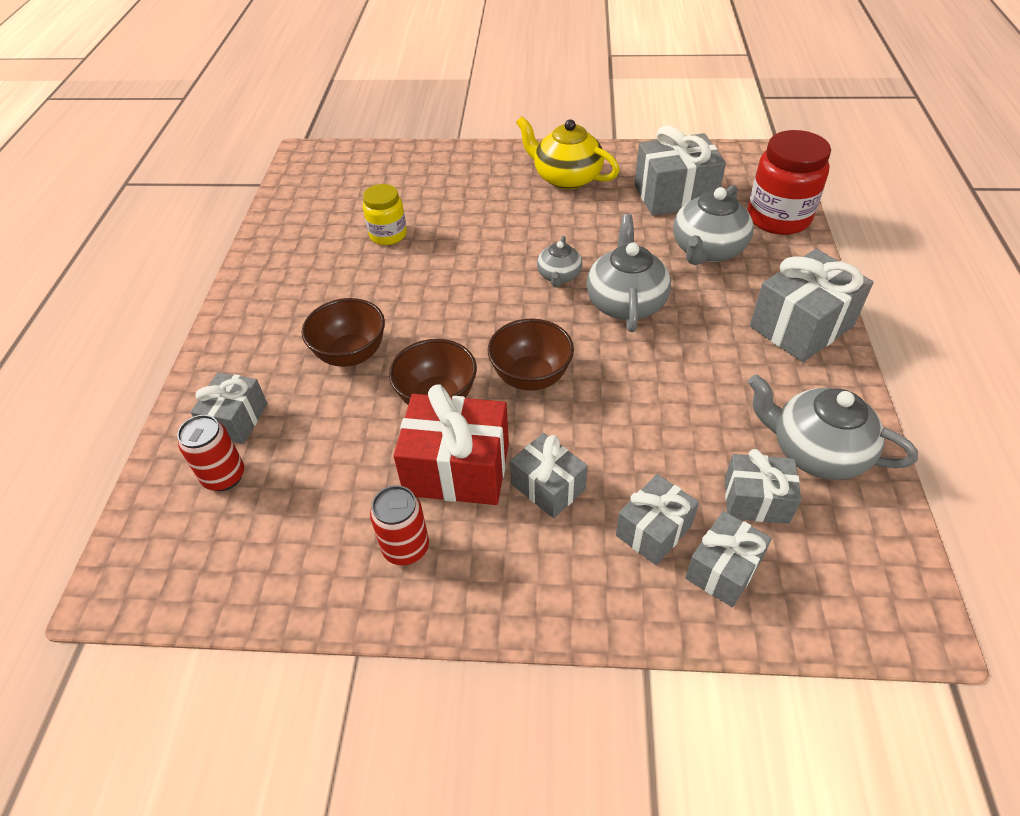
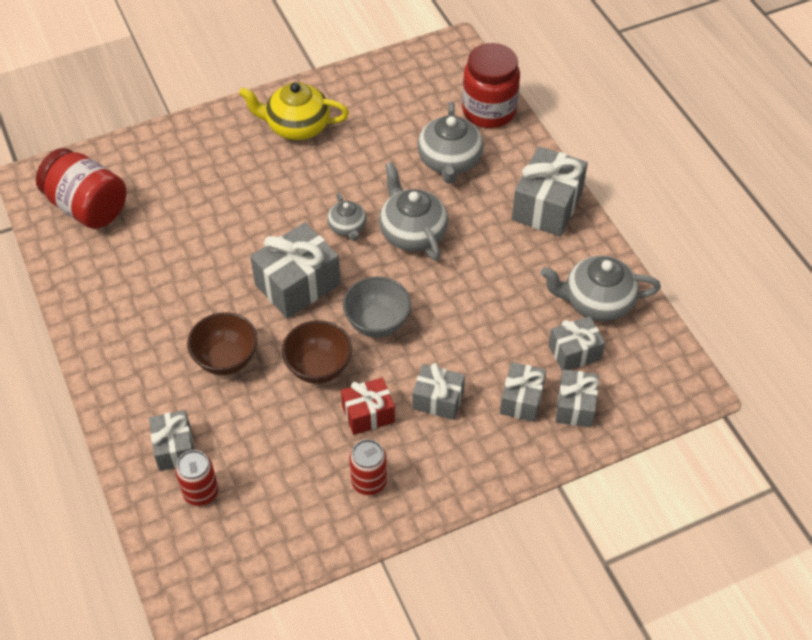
camera: 30 degrees left, 5 degrees up
(332, 186) = (87, 207): none -> red jar
(388, 235) = (178, 239): yellow jar -> none
(457, 469) = (368, 414): red gift -> red gift, size x0.61
(531, 377) = (377, 323): brown bowl -> grey bowl
(674, 195) = (397, 115): grey gift -> grey gift (297, 284)

